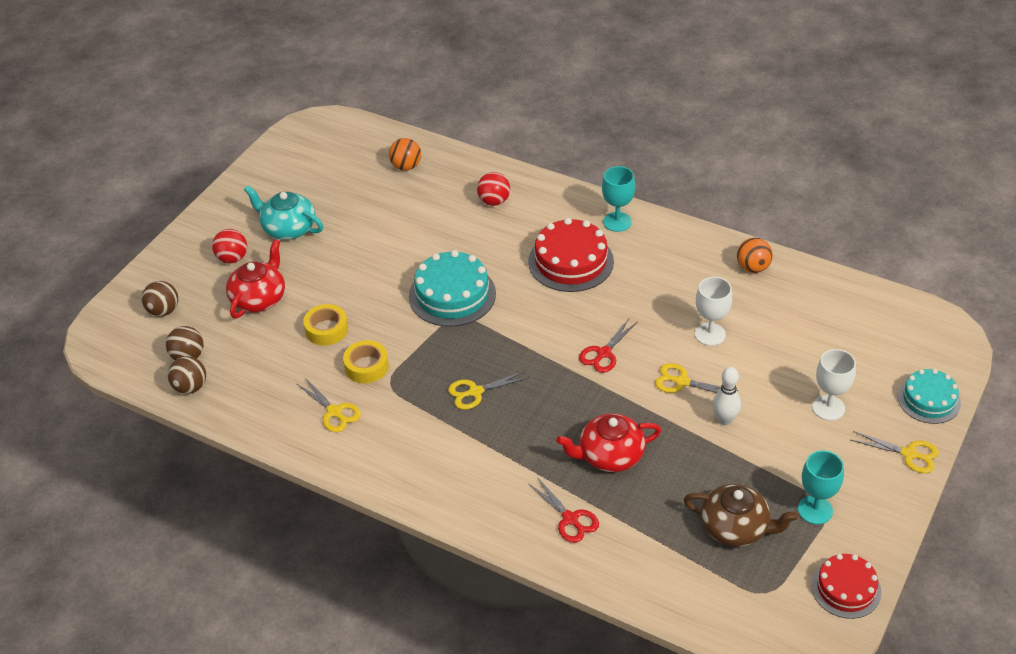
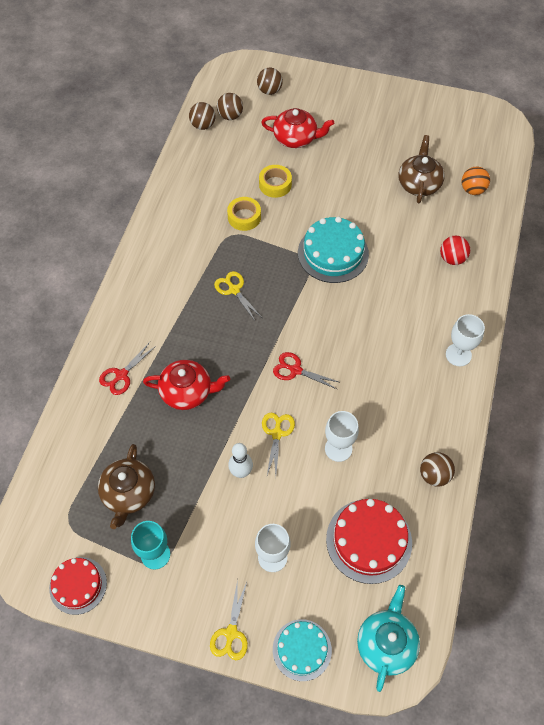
camera: 75 degrees right, 15 degrees up
(232, 258) = (332, 112): red ball -> none
(288, 228) = (374, 135): turquoise teapot -> turquoise teapot (386, 643)
(334, 412) = (196, 209): yellow scissors -> none
(380, 206) = (419, 184): none -> brown teapot
(570, 261) = (396, 328): red cake -> red cake (369, 540)
(610, 455) = (187, 392): red teapot -> red teapot turned 120 degrees clockwise
(617, 222) = (458, 355): turquoise goblet -> white goblet
(753, 267) = (434, 475): orange ball -> brown ball

